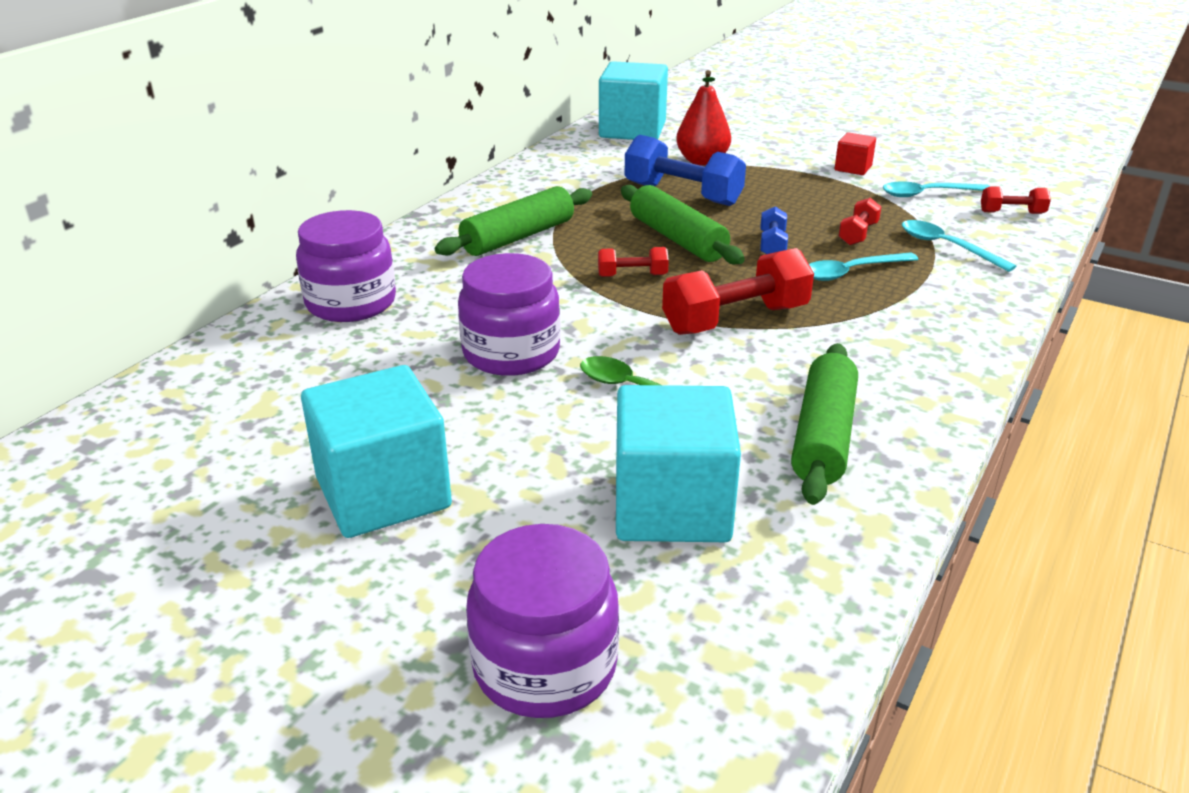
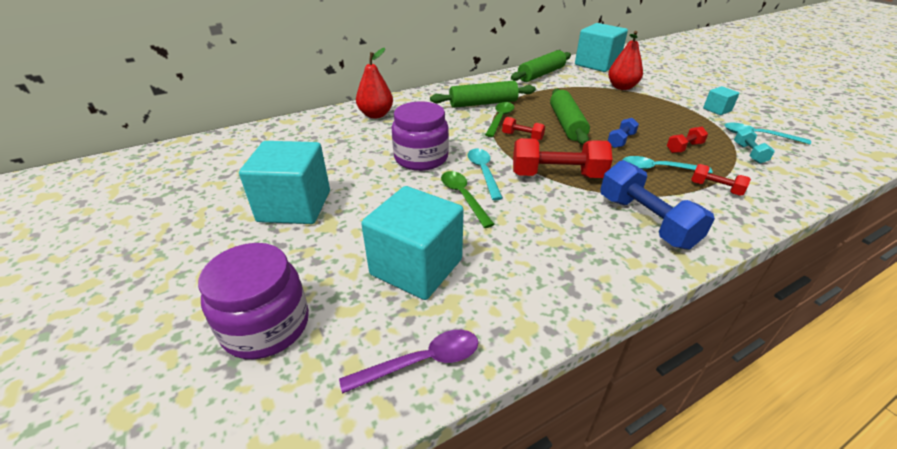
camera: 30 degrees right, 5 degrees up
(351, 303) = (376, 115): purple jar -> red pear
(571, 256) = (500, 119): none -> green spoon
(683, 194) = (593, 102): blue dumbbell -> blue dumbbell (646, 221)
(798, 612) = (422, 362): none -> purple spoon
(823, 436) = (544, 259): green rolling pin -> green rolling pin (541, 74)
(853, 168) = (717, 110): red cube -> turquoise cube
(936, 221) = (749, 153): none -> turquoise dumbbell
(946, 247) = (742, 170): turquoise spoon -> turquoise spoon (483, 172)
(1012, 213) = (815, 161): red dumbbell -> red dumbbell (715, 188)

